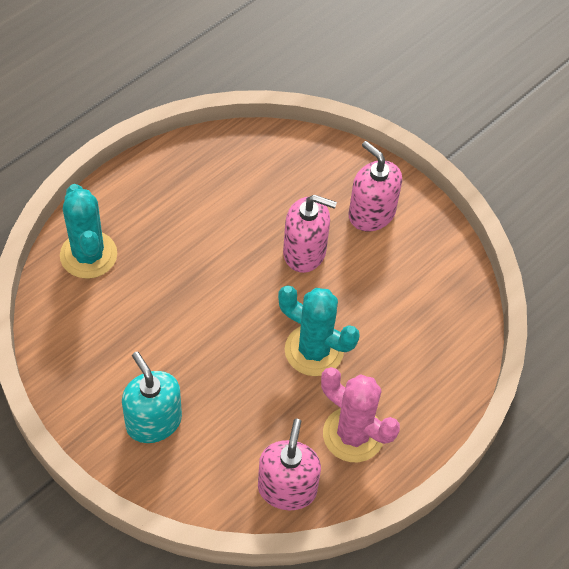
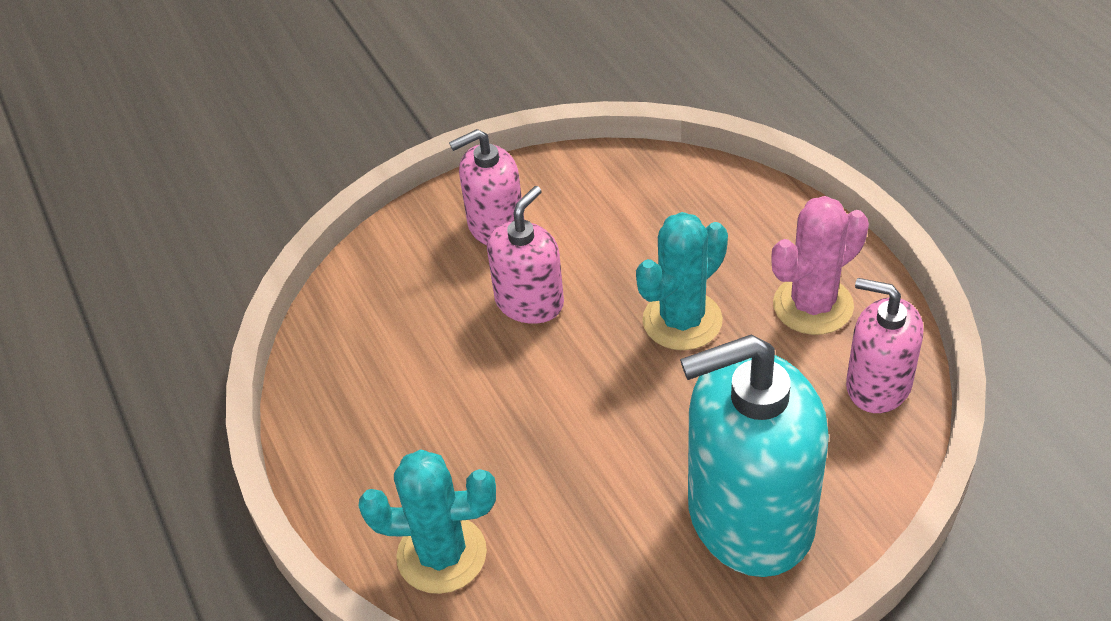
camera: 65 degrees left, 10 degrees down
(153, 421) = (749, 516): turquoise soap dispenser -> turquoise soap dispenser, size x1.79

